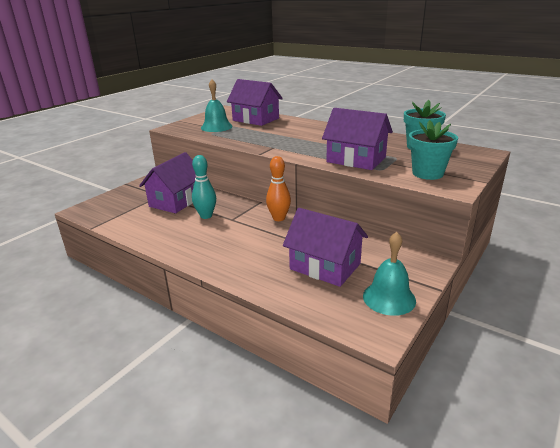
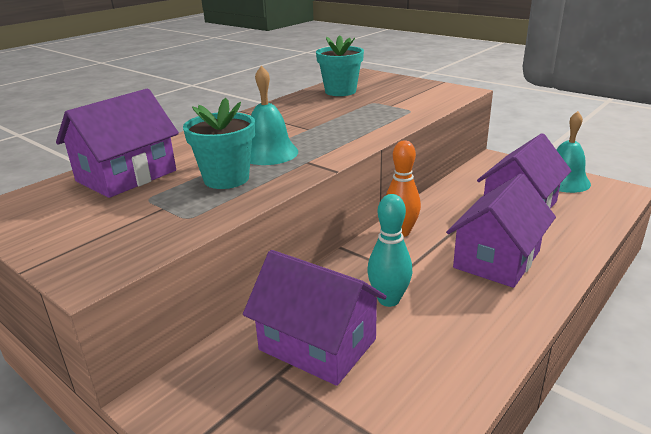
camera: 85 degrees left, 0 degrees up
(216, 127) = (143, 213): turquoise bell -> turquoise bell (269, 153)
(356, 159) = (377, 118): purple house -> purple house (496, 259)
(427, 173) = (424, 95): turquoise flower pot -> turquoise flower pot (226, 179)

